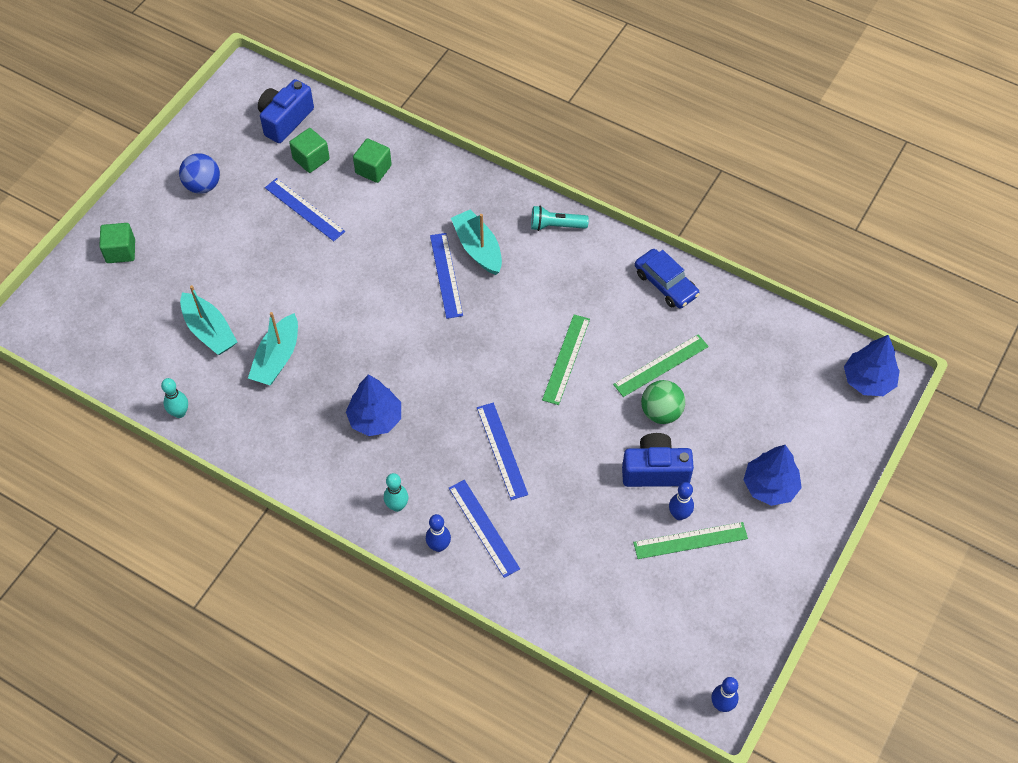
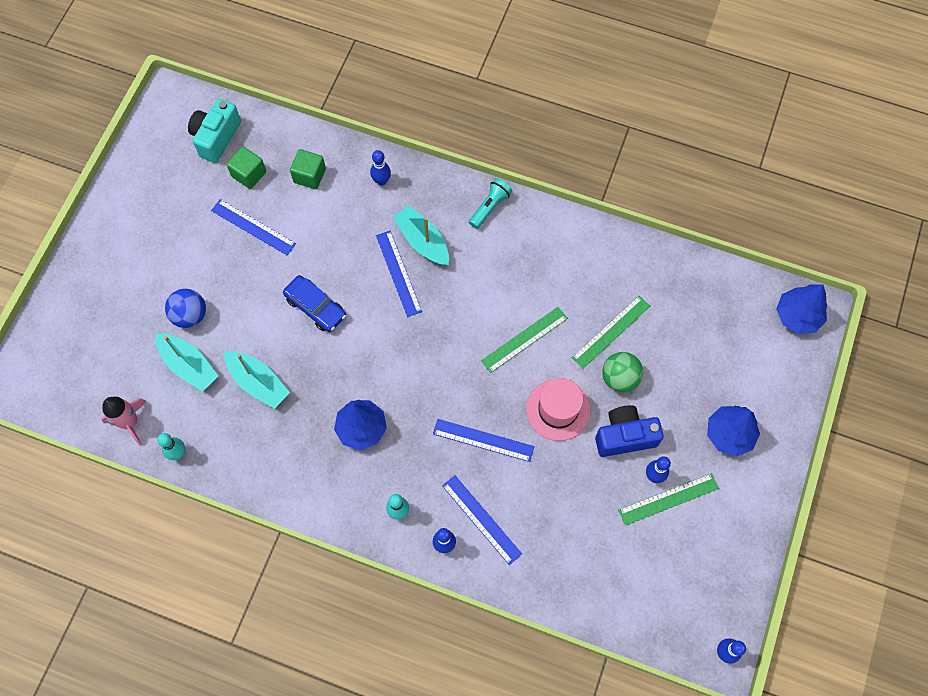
camera: 10 degrees left, 10 degrees up
(120, 251) = (87, 297): green cube -> none
(137, 376) = (130, 422): none -> pink rocket
(203, 185) = (152, 217): blue ball -> blue ball (190, 315)
(277, 358) = (258, 383): turquoise boat -> turquoise boat turned 60 degrees counterclockwise
(285, 120) = (216, 137): blue camera -> turquoise camera
(447, 184) = (381, 181): none -> blue bowling pin
(501, 450) = (483, 440): blue ruler -> blue ruler turned 45 degrees counterclockwise
(556, 226) = (490, 207): turquoise flashlight -> turquoise flashlight turned 135 degrees clockwise
(566, 359) = (524, 339): green ruler -> green ruler turned 45 degrees clockwise
(588, 433) = (558, 410): none -> pink hat
(665, 284) = (600, 250): blue car -> blue car (315, 307)

